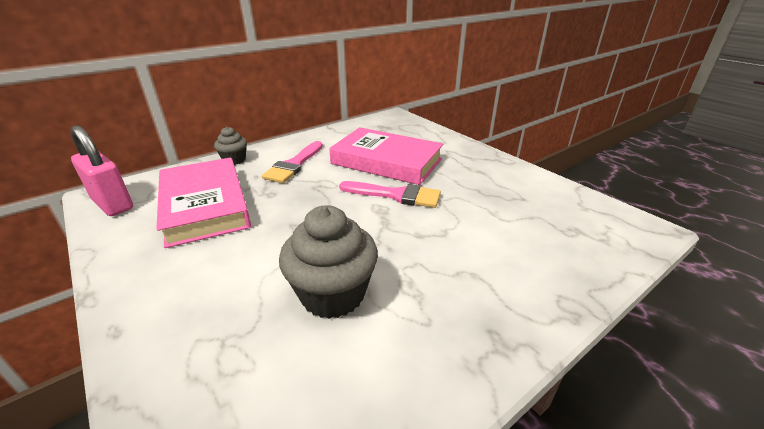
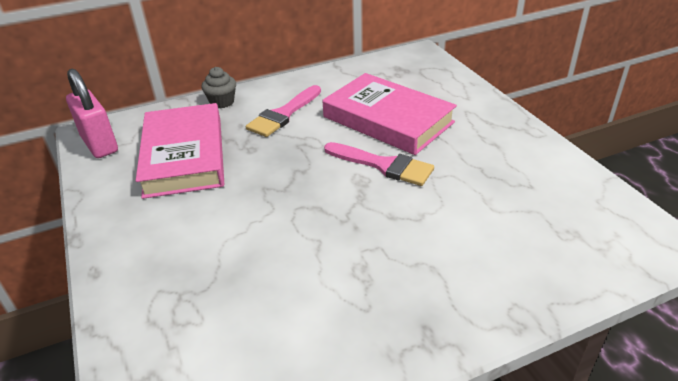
camera: 15 degrees right, 5 degrees up
(333, 294) = (285, 267): grey cupcake -> none

